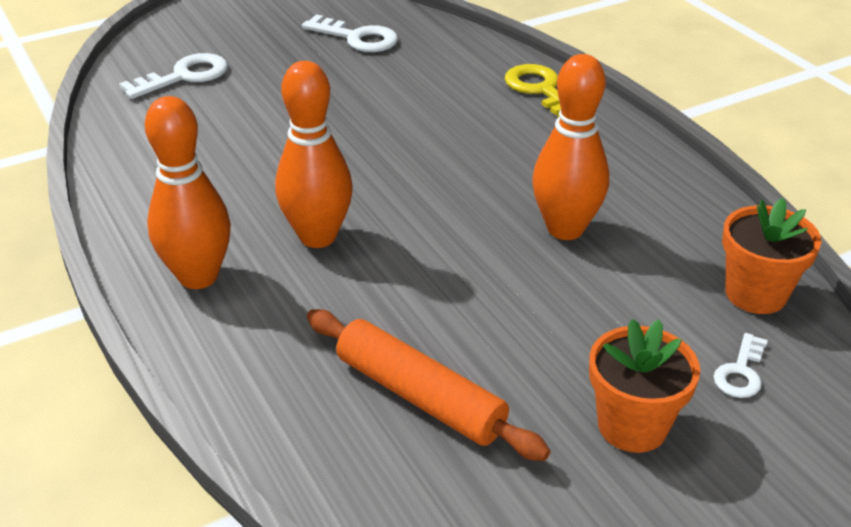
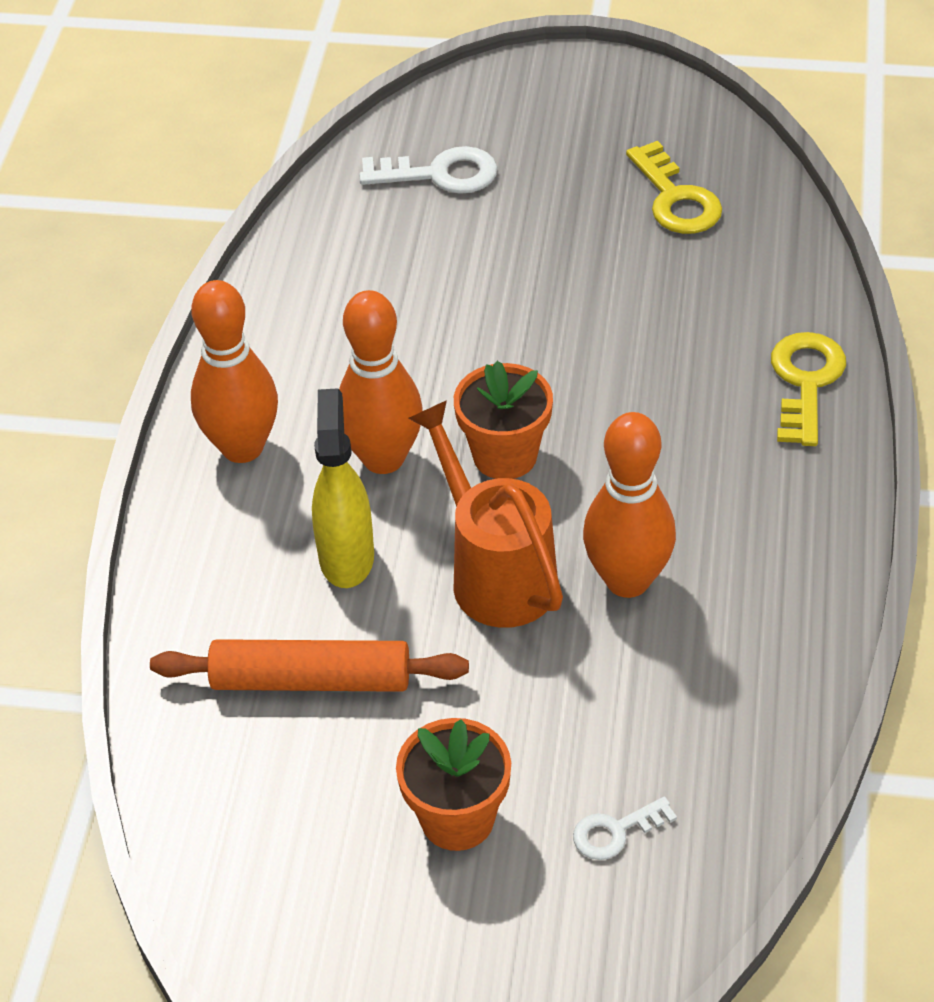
camera: 40 degrees right, 10 degrees up
(357, 38) = (675, 198): white key -> yellow key
(357, 306) = (346, 557): none -> yellow spray bottle
(419, 396) = (311, 680): orange rolling pin -> orange rolling pin turned 75 degrees counterclockwise
(475, 265) = (495, 573): none -> orange watering can
(755, 294) = (733, 764): orange flower pot -> orange flower pot (505, 455)

